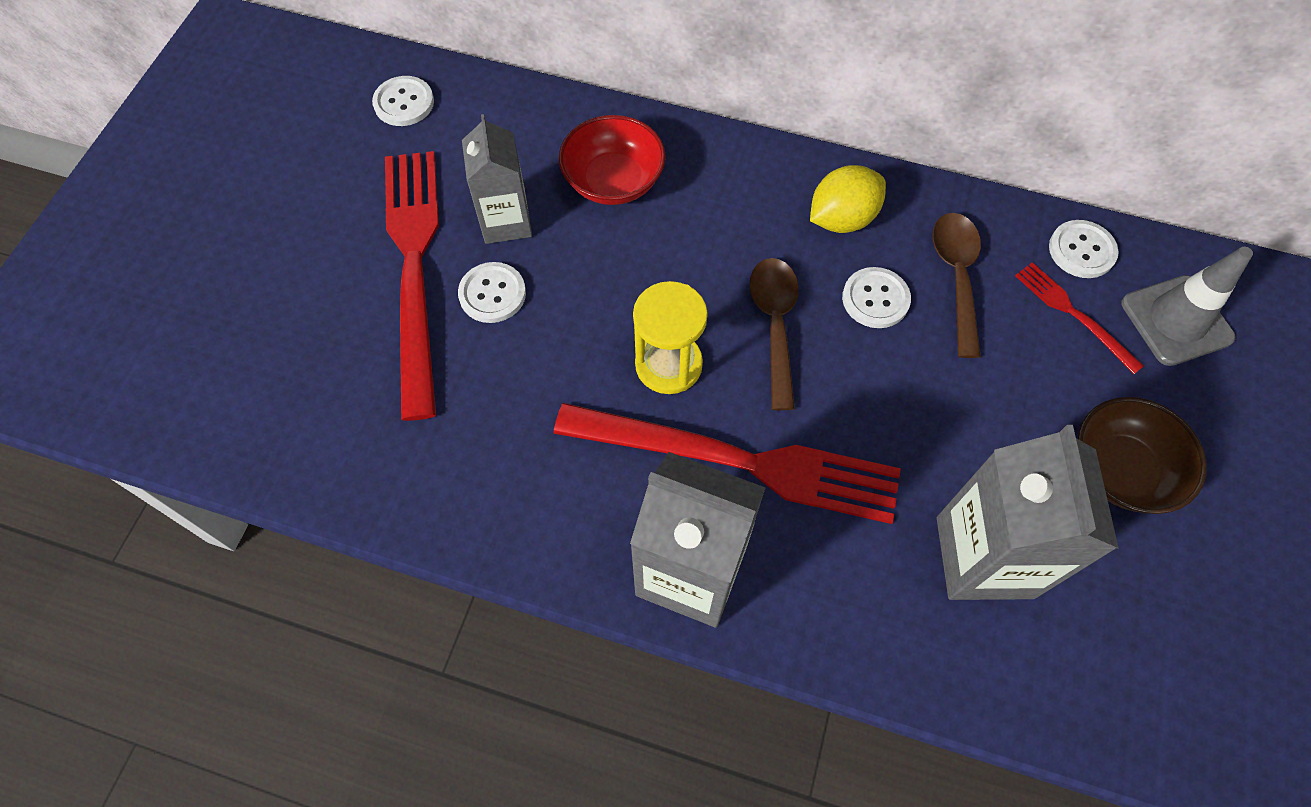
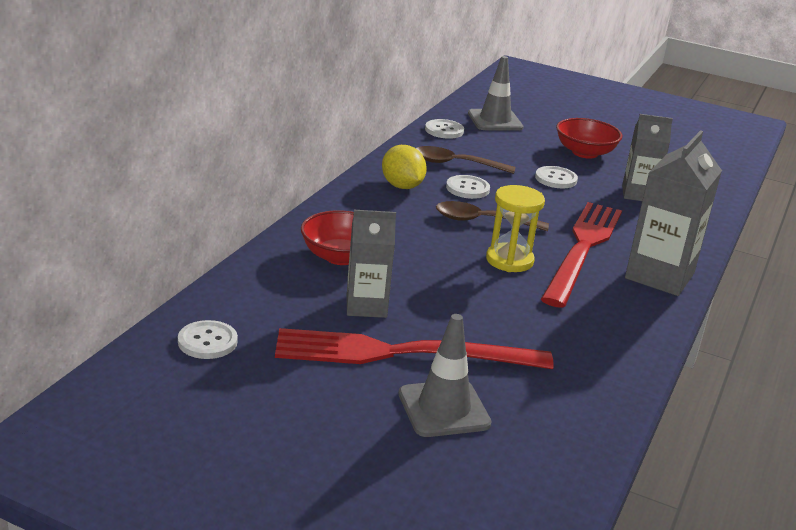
camera: 85 degrees left, 35 degrees down
(315, 316) = (444, 409): none -> grey traffic cone
(492, 294) = (437, 320): white button -> white button (556, 179)
(984, 557) = (638, 194): grey carton -> grey carton, size x0.65
(1073, 314) = (487, 142): red fork -> none
(1120, 470) = (585, 153): brown bowl -> red bowl

